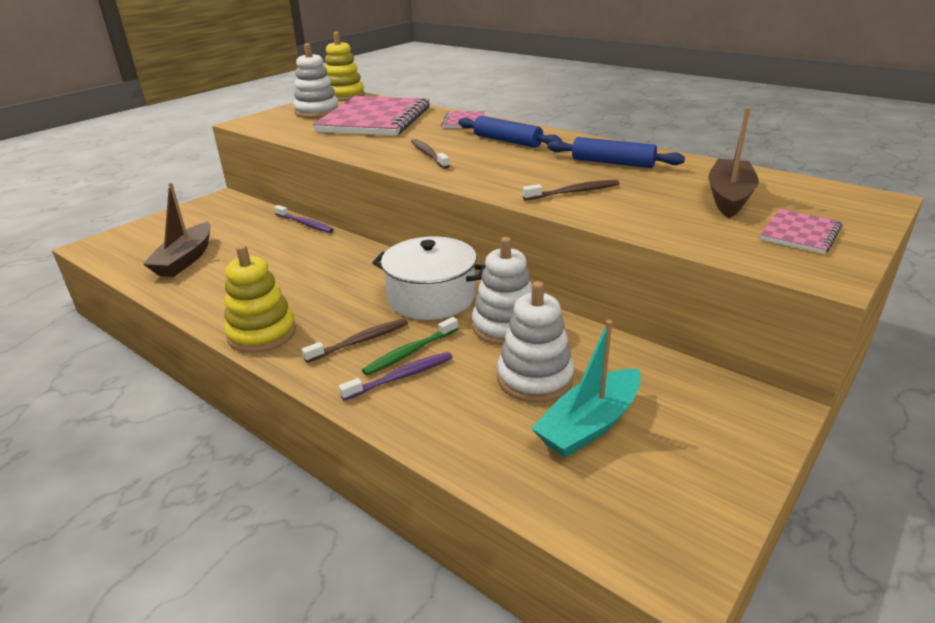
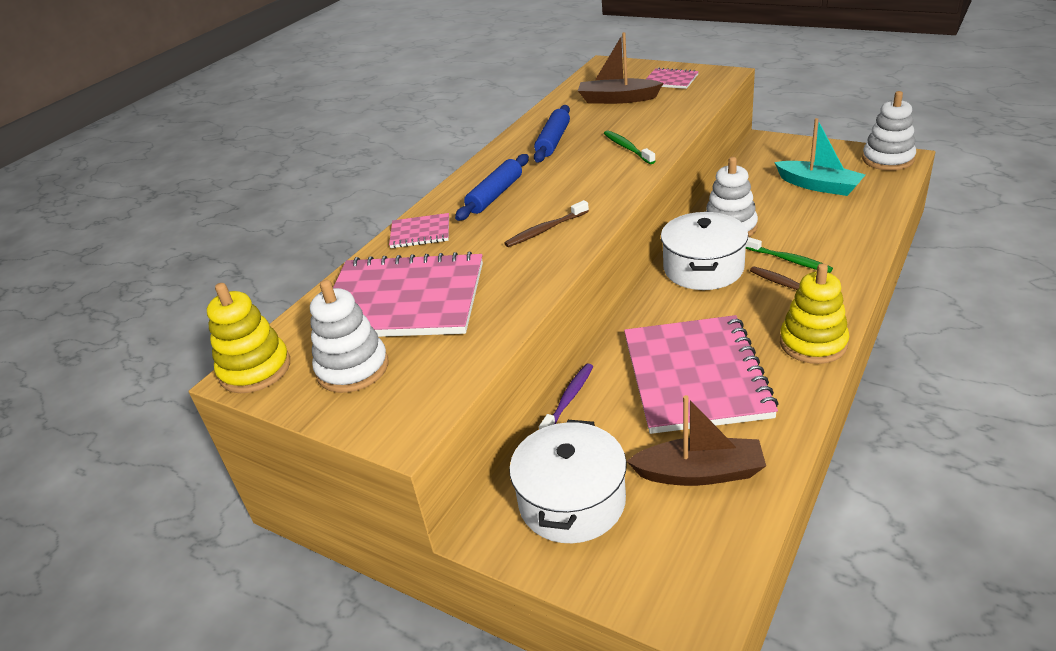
camera: 95 degrees left, 5 degrees up
(214, 219) = (572, 501): none -> white pot
(279, 271) = (695, 376): none -> pink notebook
(401, 377) = (821, 257): purple toothbrush -> none
(534, 378) = (786, 207): white stacking toy -> white stacking toy (888, 159)
(573, 192) = (627, 148): brown toothbrush -> green toothbrush

